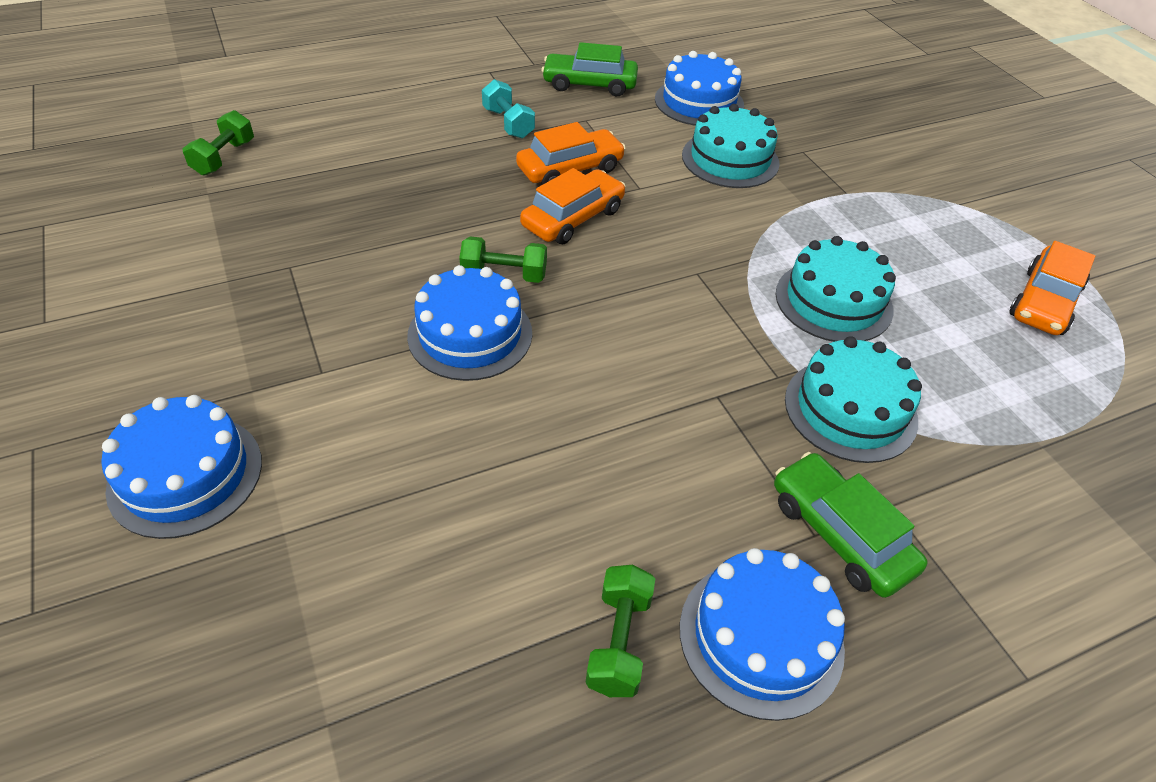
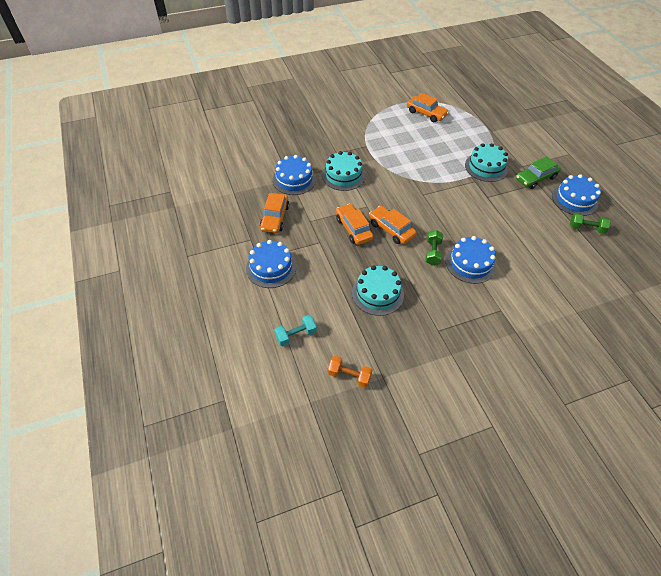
camera: 85 degrees left, 5 degrees up
(185, 475) = (562, 346): blue cake -> blue cake (271, 267)
(224, 158) = (349, 376): green dumbbell -> orange dumbbell
(508, 123) = (313, 251): turquoise dumbbell -> turquoise dumbbell (296, 335)
(589, 84) = (275, 218): green car -> orange car
(833, 301) = (434, 161): turquoise cake -> turquoise cake (377, 293)

